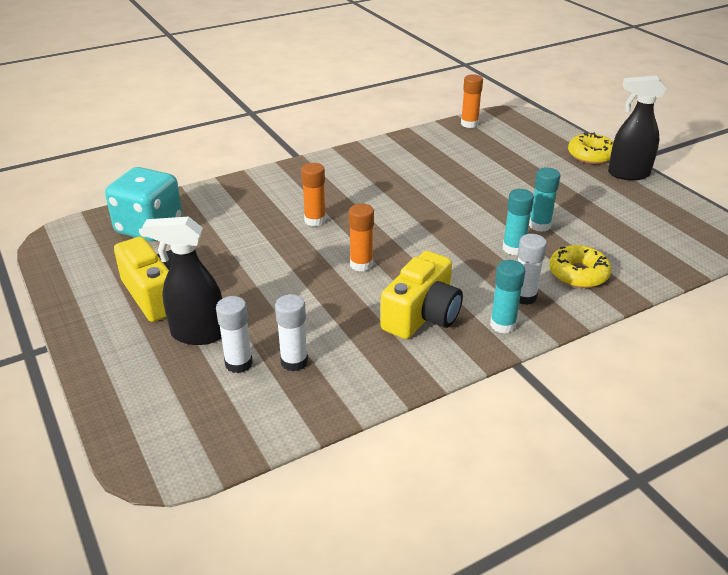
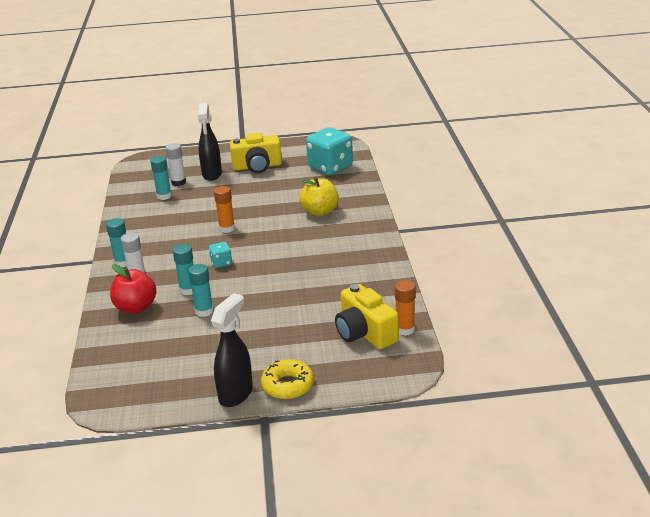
camera: 115 degrees right, 5 degrees down
(197, 334) = (212, 174): black spray bottle -> black spray bottle turned 150 degrees clockwise
(282, 207) = (320, 212): none -> yellow apple
(294, 362) = (164, 196): white glue stick -> turquoise glue stick
(315, 220) = (292, 221): orange glue stick -> none
(422, 315) = (159, 238): yellow camera -> yellow camera (365, 333)
(442, 243) = (221, 263): none -> turquoise dice
(578, 274) = (136, 307): yellow donut -> red apple

